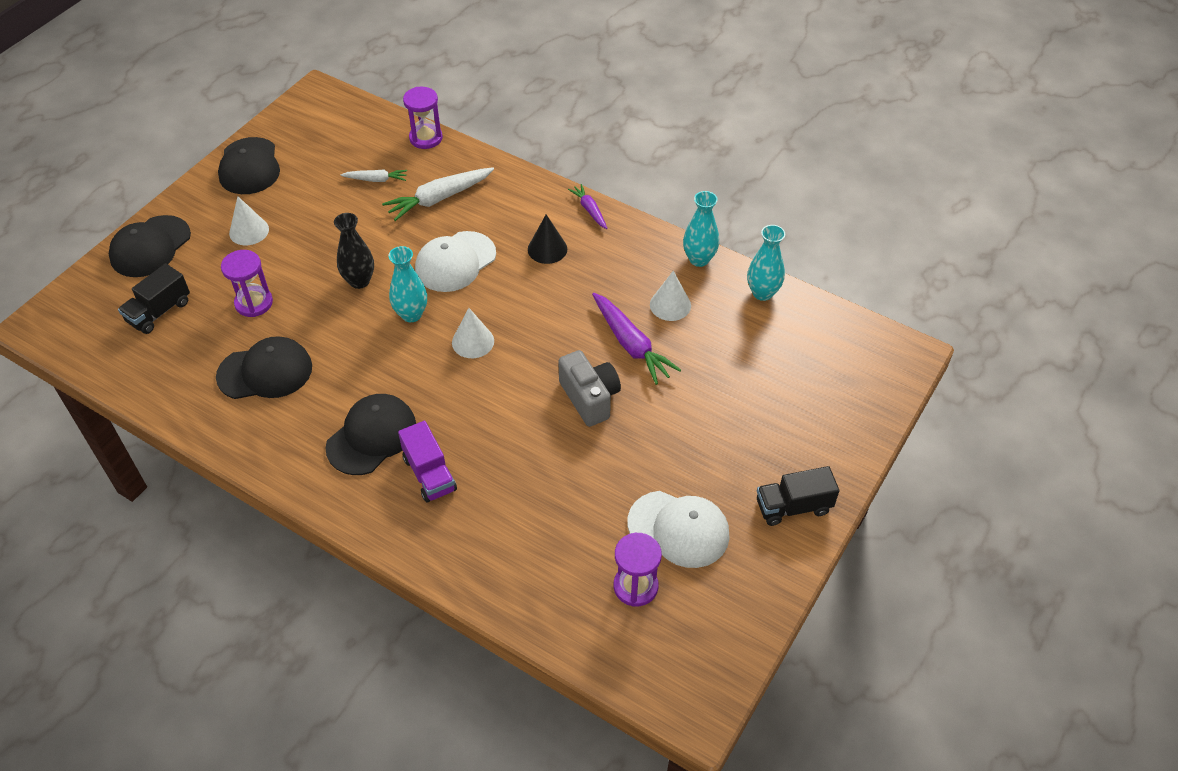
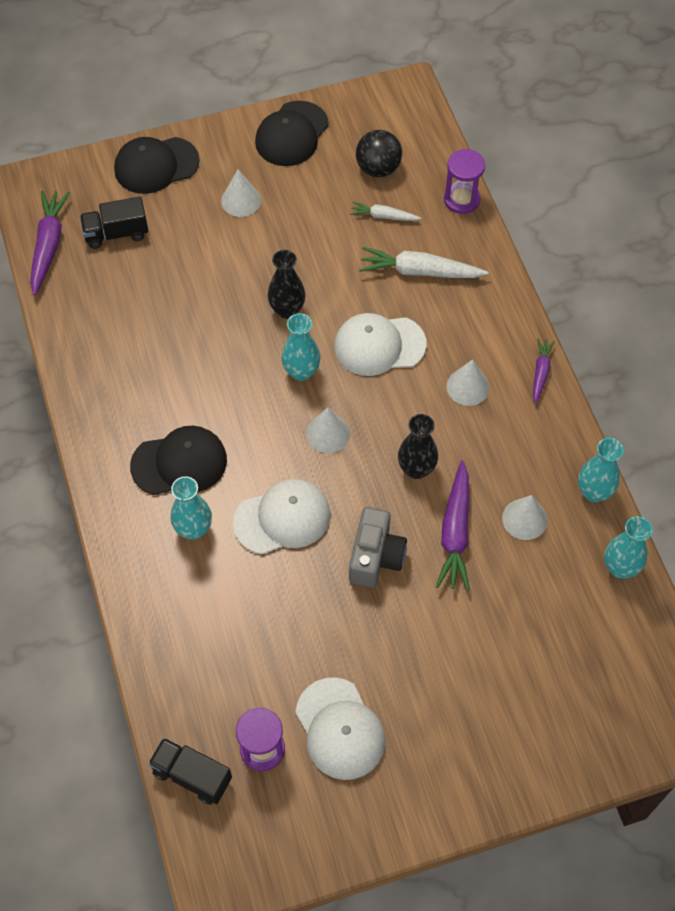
camera: 40 degrees right, 10 degrees up
(103, 355) = (48, 245): none -> purple carrot
(254, 303) = (190, 274): purple hourglass -> none
(265, 372) = (149, 345): black cap -> none
(342, 152) = (378, 168): none -> black ball
(376, 179) = (383, 216): white carrot -> white carrot turned 150 degrees clockwise
(429, 474) = (194, 529): purple truck -> turquoise vase
(493, 420) = (282, 518): none -> white cap
(547, 249) = (468, 387): black cone -> white cone
(562, 323) = (416, 469): none -> black vase
(793, 506) = (451, 785): black truck -> black truck (192, 775)

